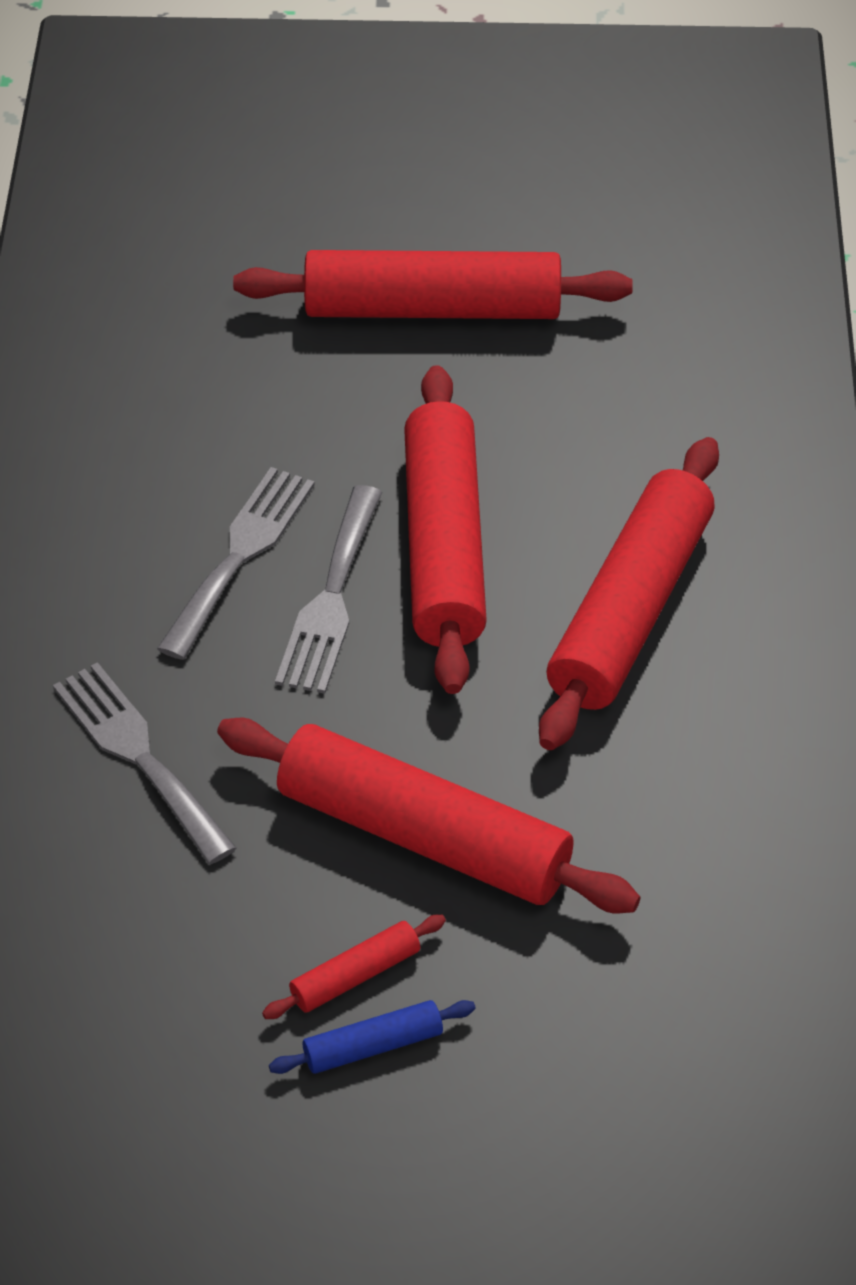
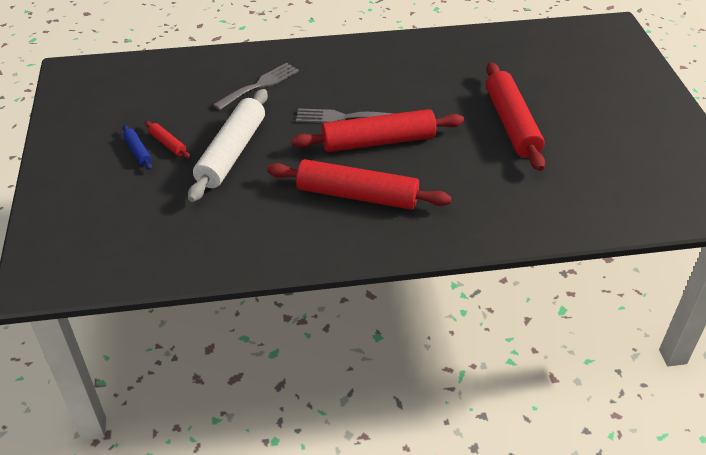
camera: 80 degrees right, 5 degrees down
(240, 555) = (359, 94): grey fork -> none
(424, 836) = (231, 153): red rolling pin -> white rolling pin

